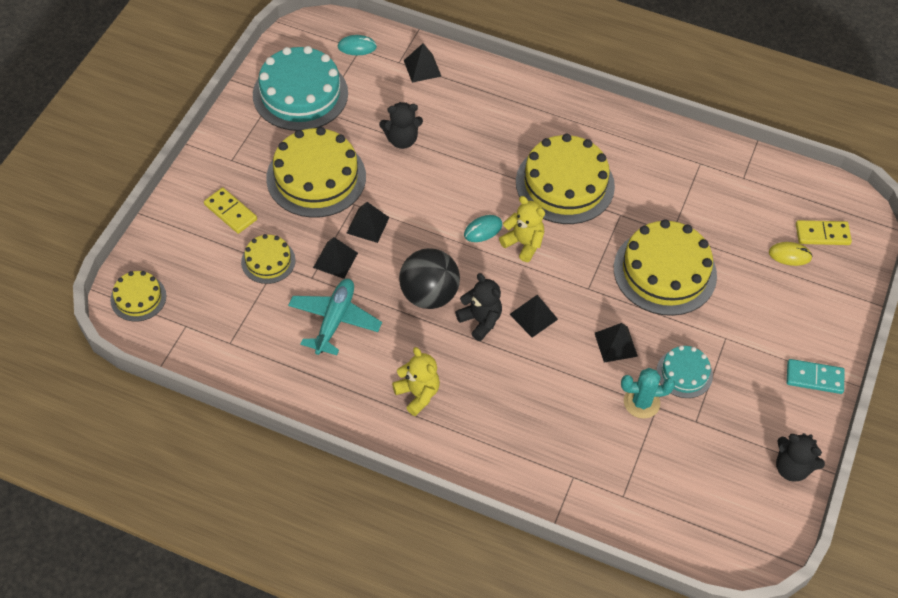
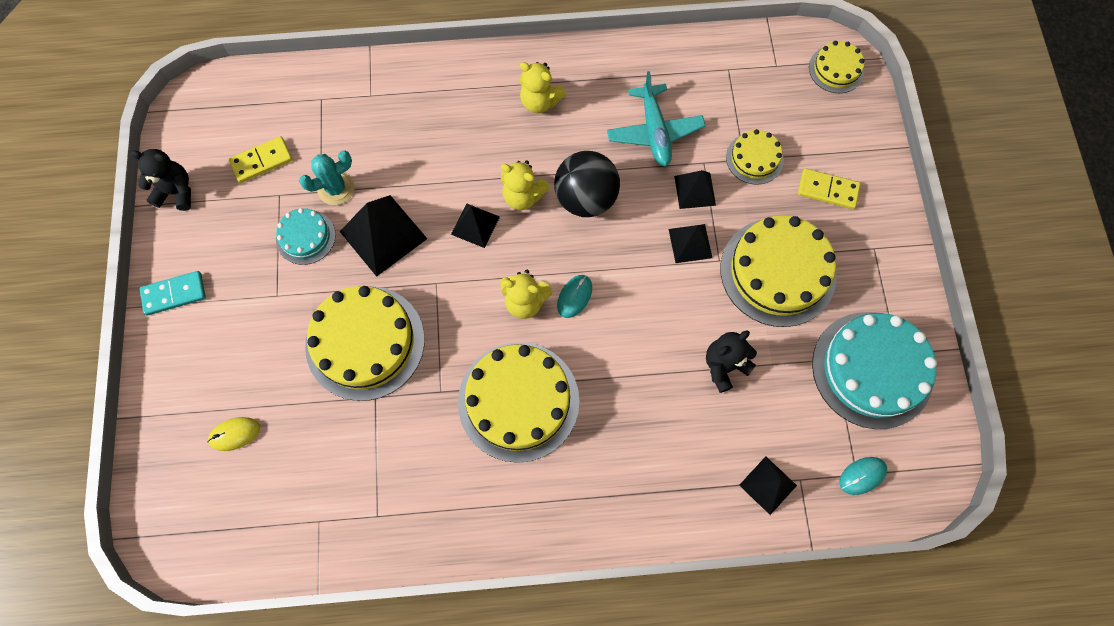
camera: 155 degrees right, 15 degrees up
(480, 321) = (523, 196): black teddy bear -> yellow teddy bear
(616, 344) = (383, 235): black pyramid -> black pyramid, size x1.69
(822, 234) = (203, 483): yellow domino -> yellow domino (262, 161)

